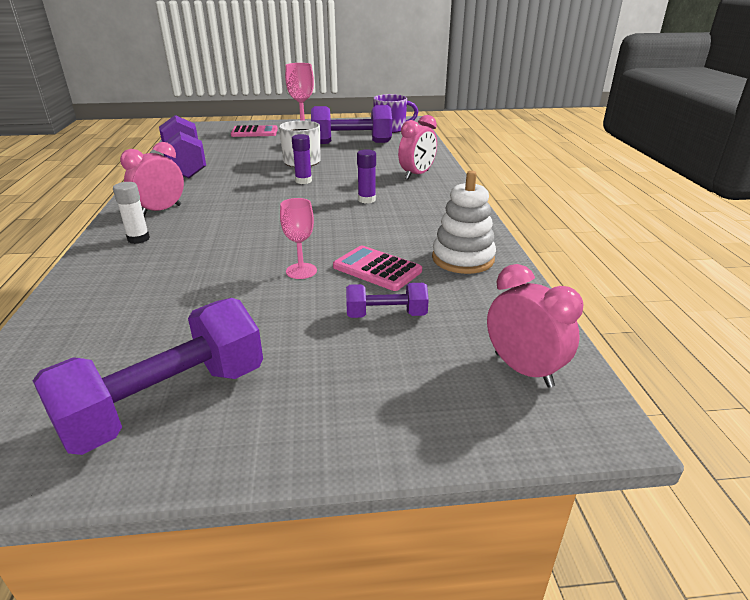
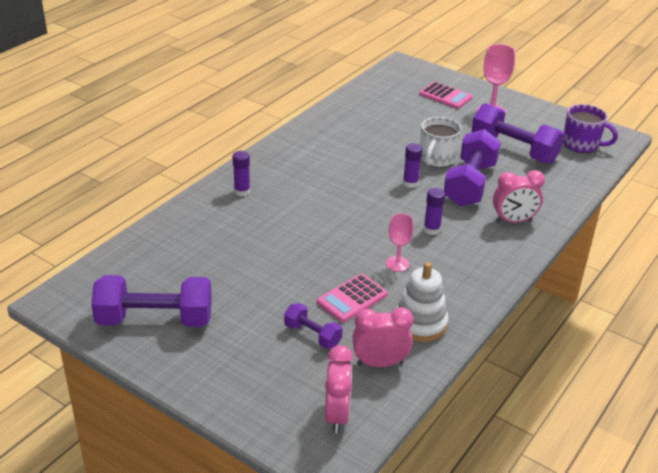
camera: 40 degrees right, 5 degrees up
(138, 239) = (242, 191): white glue stick -> purple glue stick
(161, 211) = (279, 169): pink clock -> pink clock (380, 363)
(185, 165) = (343, 121): purple dumbbell -> purple dumbbell (470, 184)
(301, 271) = (305, 273): pink goblet -> pink goblet (397, 264)
(377, 269) = (352, 299): pink calculator -> pink calculator turned 120 degrees counterclockwise

